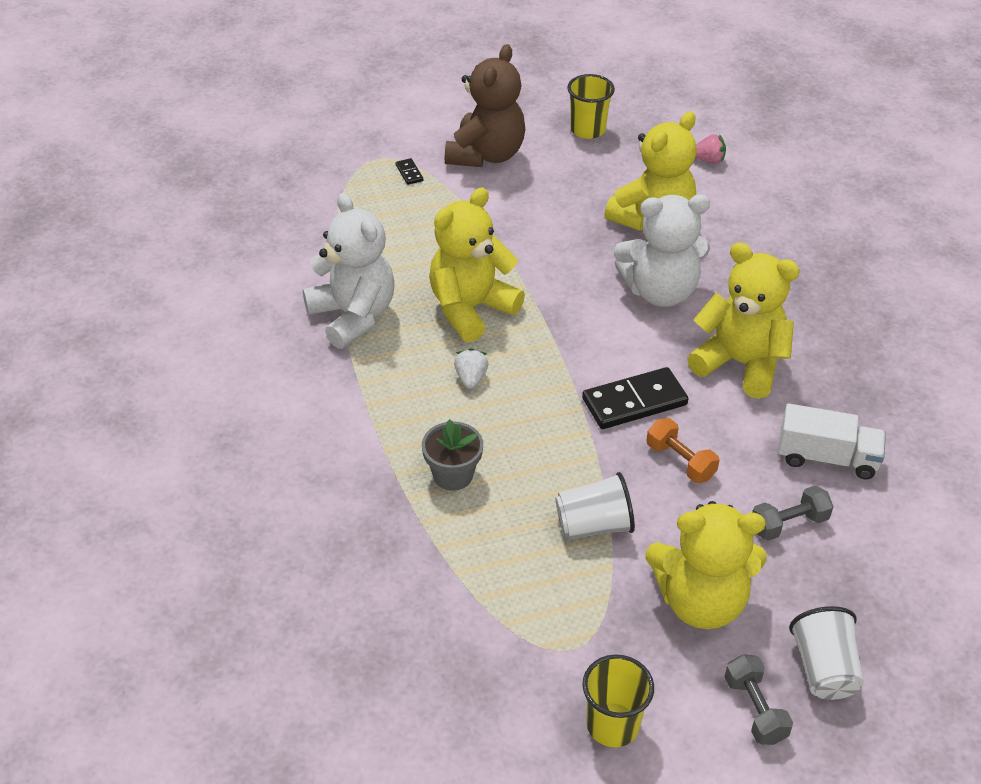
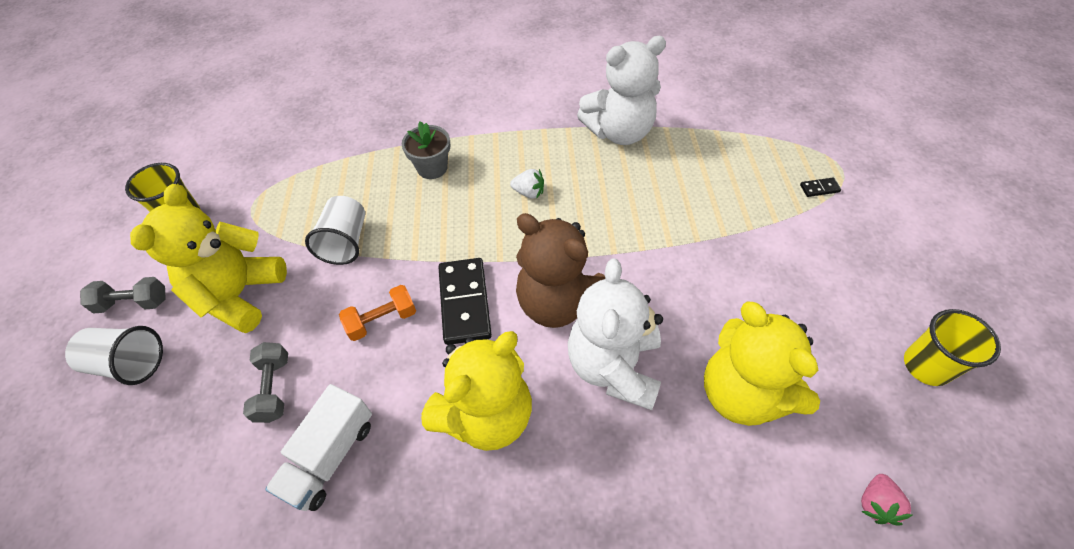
camera: 105 degrees right, 10 degrees up
(471, 309) = (614, 205): yellow teddy bear -> none
(486, 155) = (858, 254): brown teddy bear -> brown teddy bear (558, 303)

